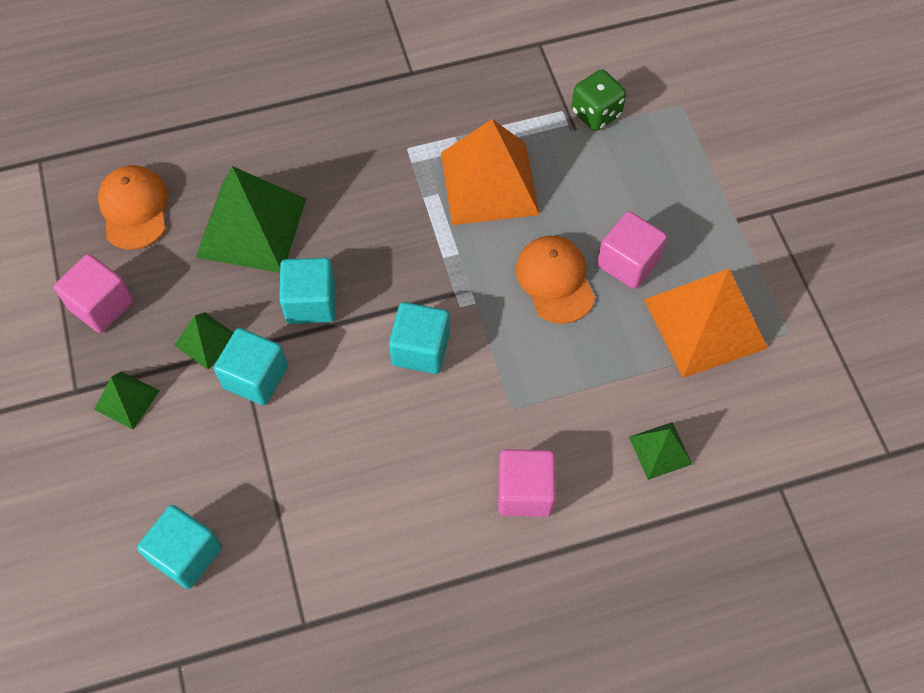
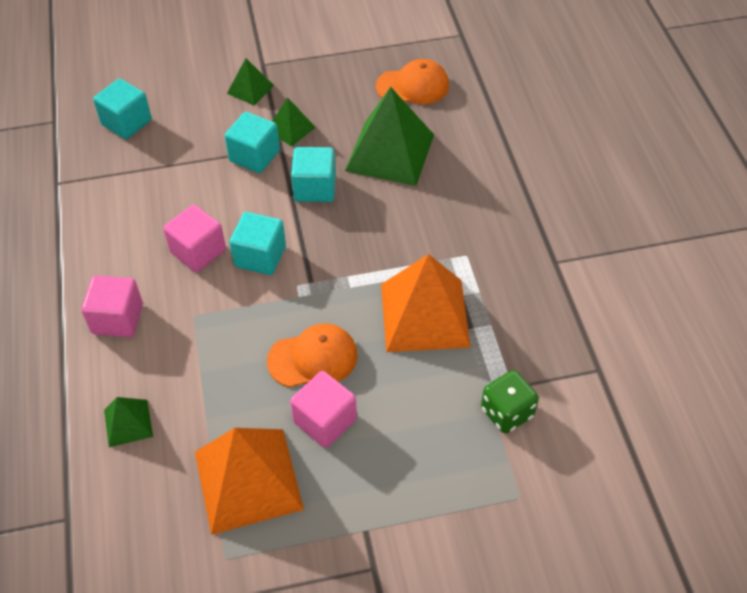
camera: 95 degrees right, 10 degrees down
(101, 305) = (329, 73): pink cube -> pink cube (198, 251)

